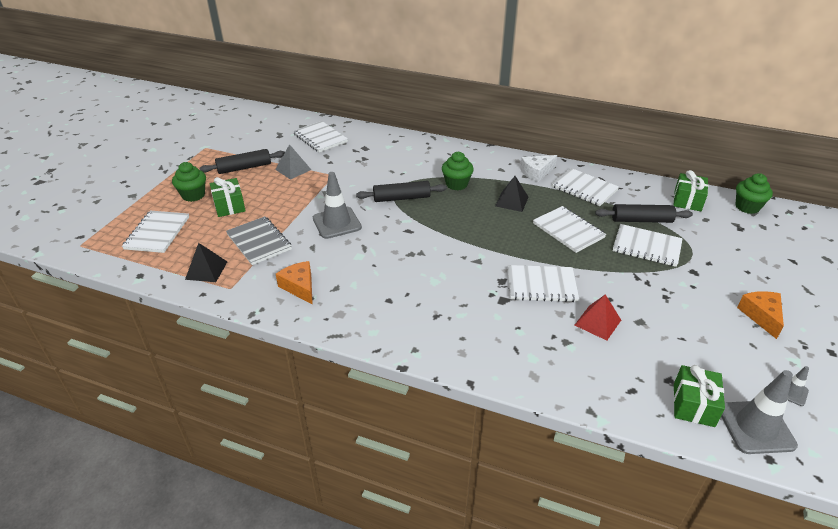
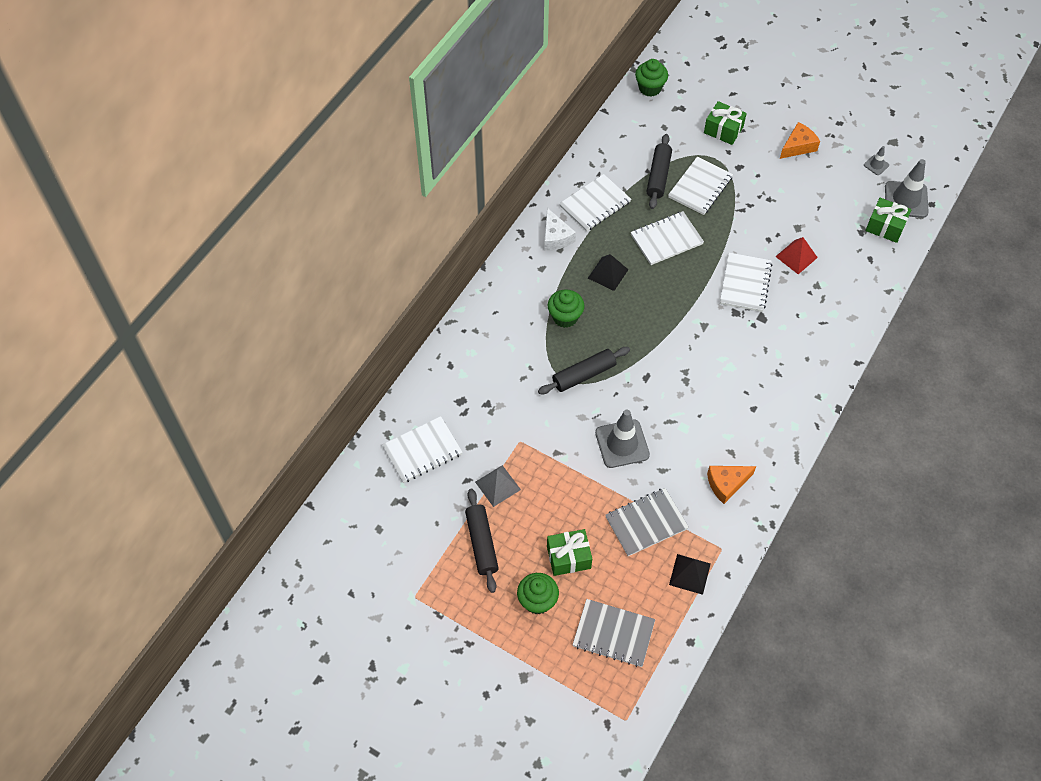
camera: 80 degrees left, 20 degrees up
(157, 233) = (613, 633): white notebook -> grey notebook
(401, 198) = (584, 375): black rolling pin -> black rolling pin turned 60 degrees clockwise
(687, 200) = (631, 128): green gift -> green gift (723, 130)
(761, 316) = (798, 146): orange cheese -> orange cheese turned 135 degrees clockwise

